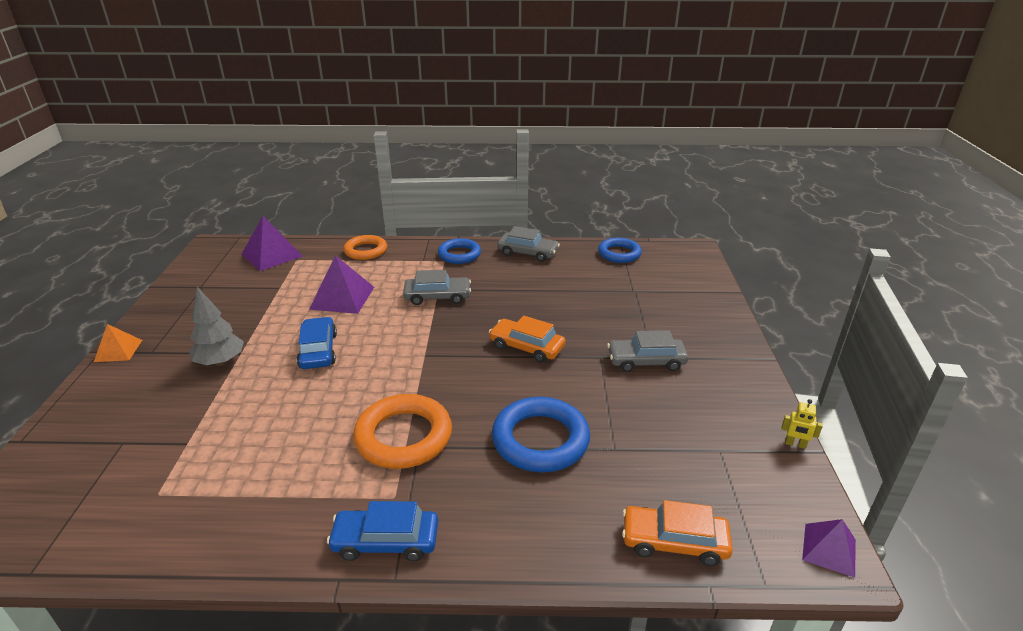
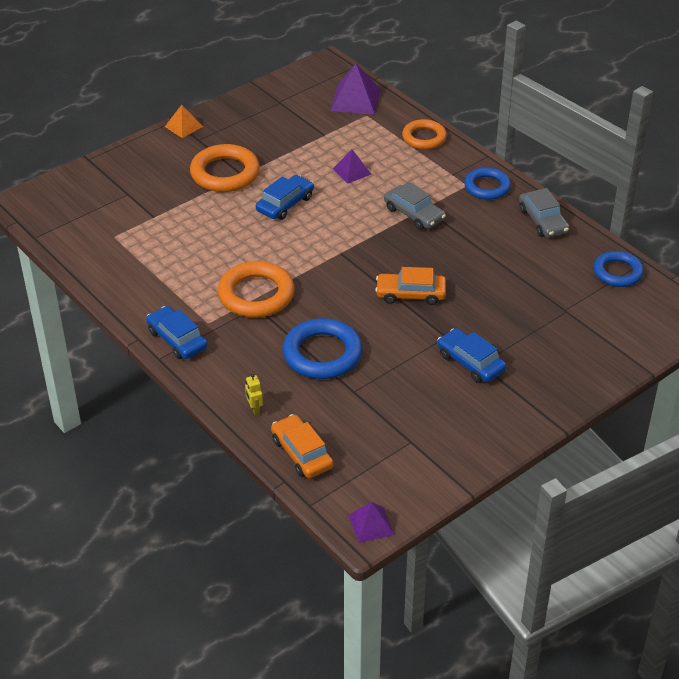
camera: 50 degrees right, 10 degrees up
(220, 362) = (225, 173): grey tree -> orange ring
(342, 297) = (352, 171): purple pyramid -> purple pyramid, size x0.60
(526, 347) = (410, 294): orange car -> orange car turned 75 degrees counterclockwise
(646, 361) = (470, 362): grey car -> blue car
(795, 444) = (462, 477): yellow robot -> yellow robot (254, 409)

